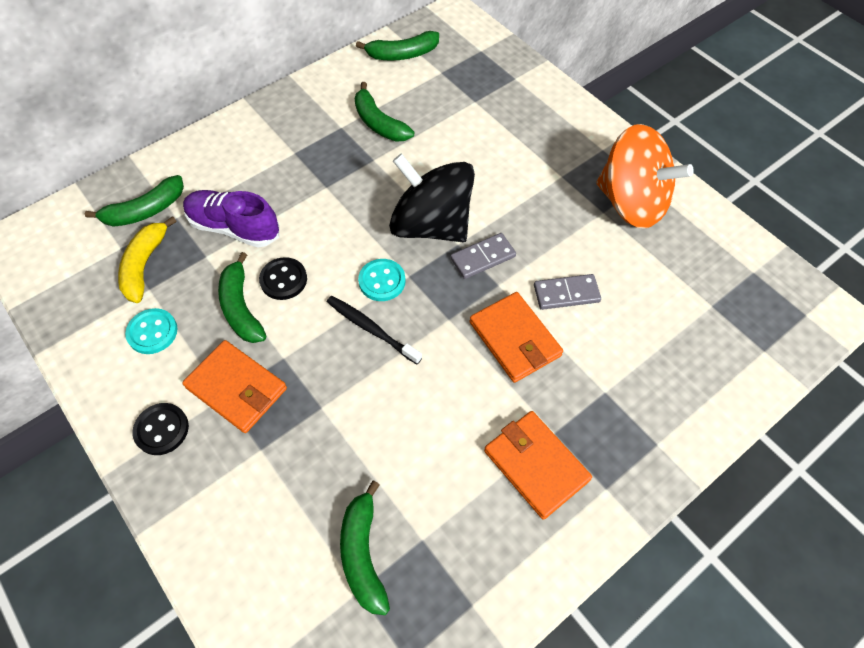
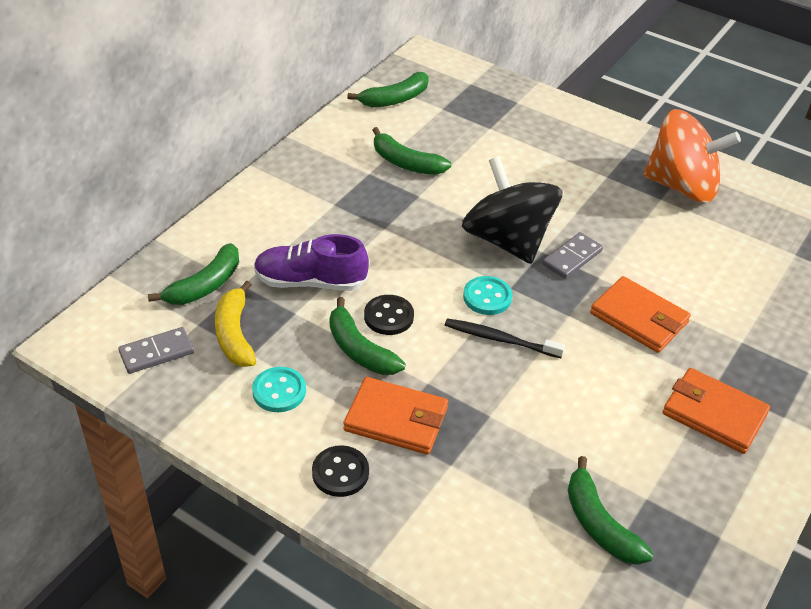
camera: 20 degrees left, 15 degrees down
(431, 225) = (507, 240): black spinning top -> black spinning top turned 45 degrees clockwise
(566, 293) = (664, 271): grey domino -> grey domino (156, 352)

